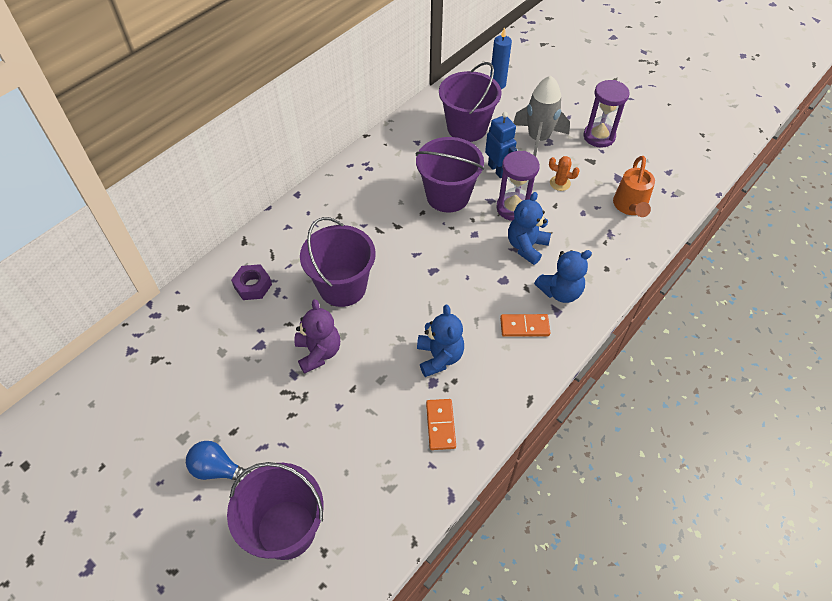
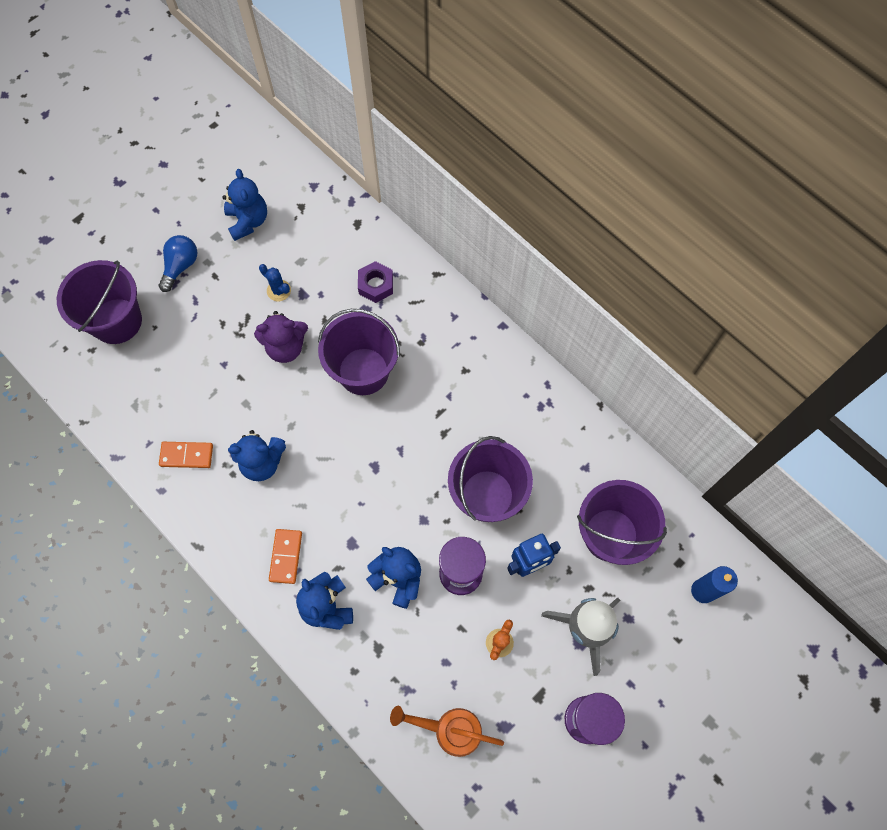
camera: 95 degrees right, 15 degrees up
(166, 407) = (248, 221): none -> blue teddy bear
(254, 367) = (279, 290): none -> blue cactus

